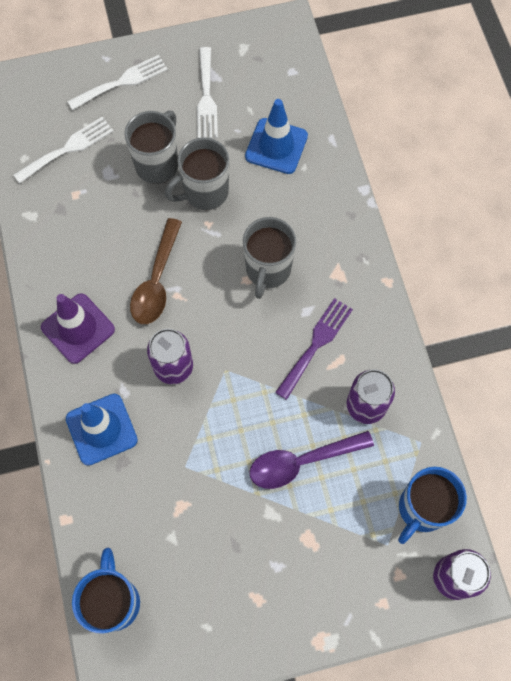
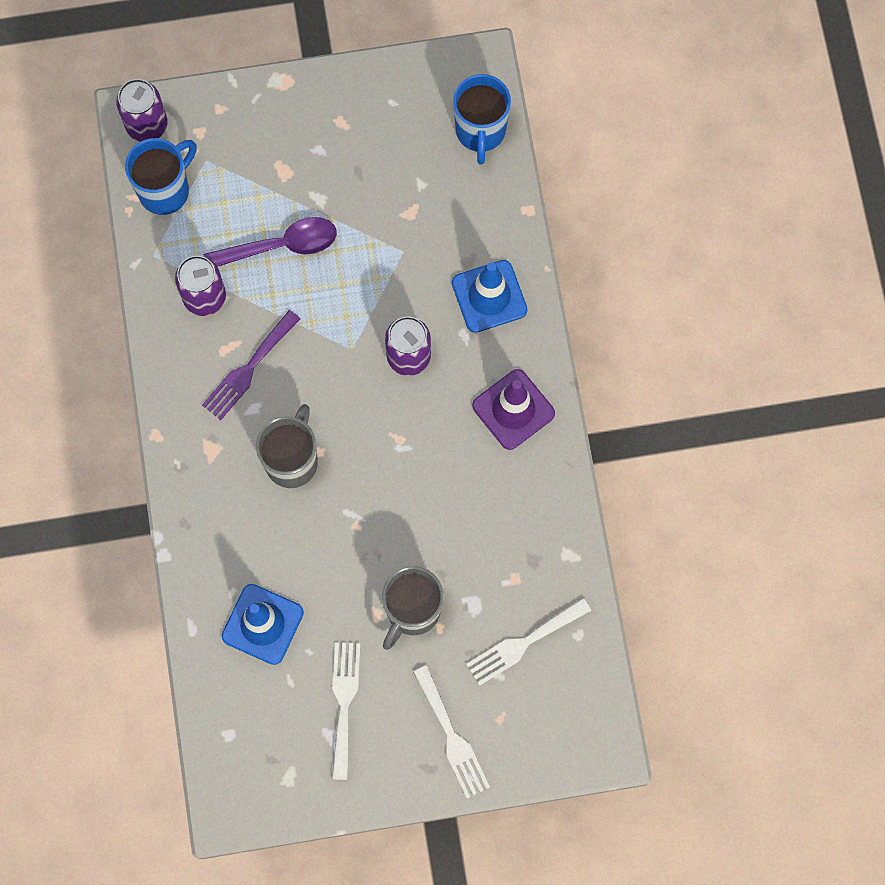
camera: 175 degrees left, 5 degrees up
(122, 82) = (452, 737): white fork -> white fork turned 90 degrees counterclockwise
(156, 281) = (421, 458): brown spoon -> none
(205, 192) = (357, 567): grey mug -> none

